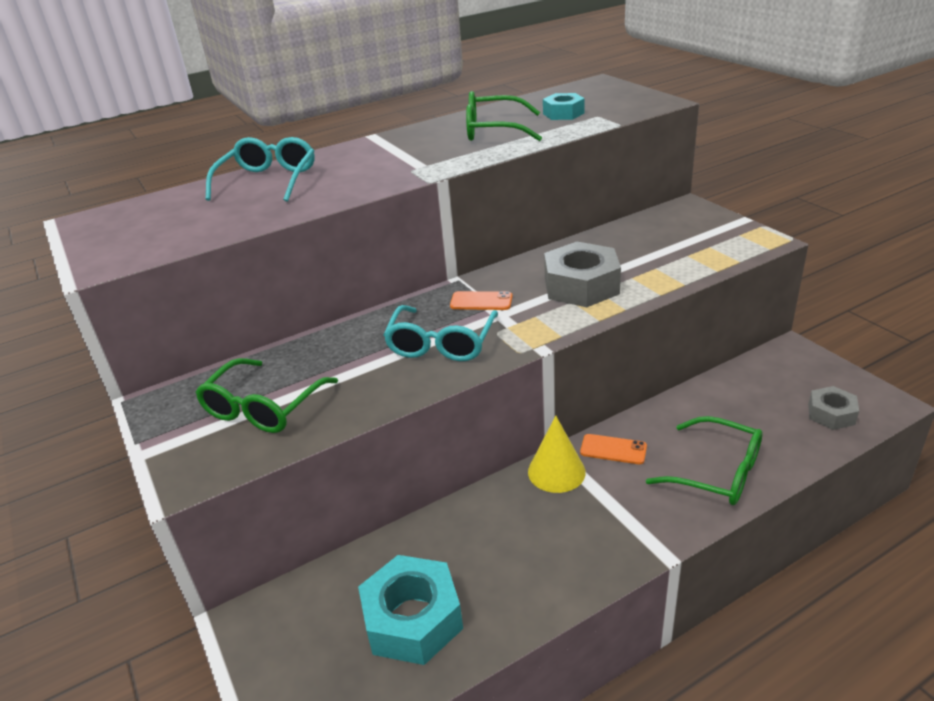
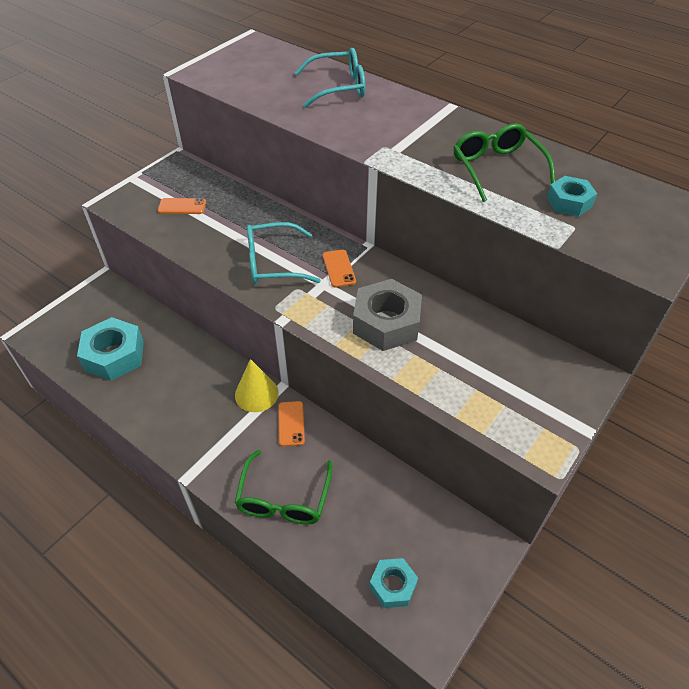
camera: 65 degrees right, 15 degrees up
(263, 408) = (182, 206): green glasses -> orange phone
(831, 414) = (393, 585): grey nut -> turquoise nut

